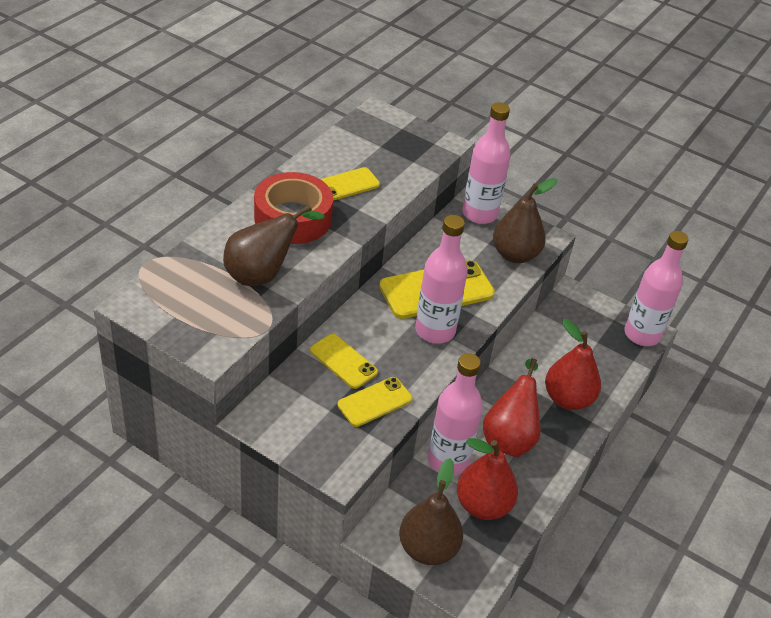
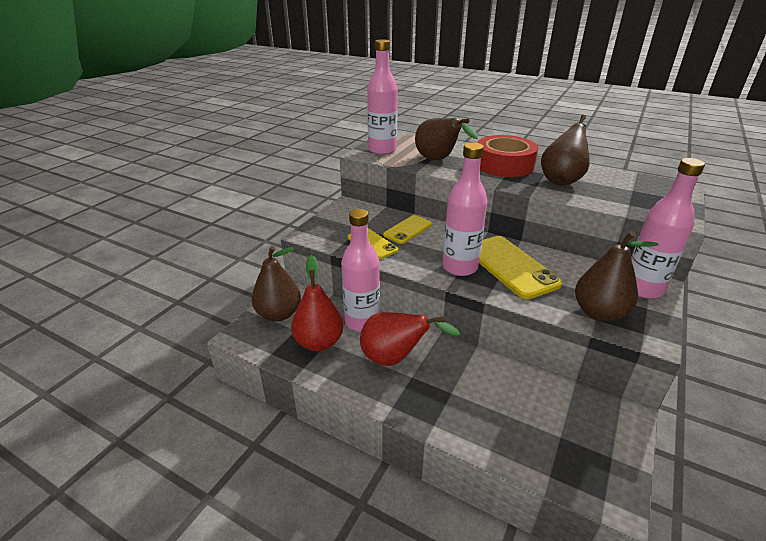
camera: 90 degrees right, 10 degrees down
(346, 185) = (562, 179): yellow phone -> brown pear
(567, 399) = (458, 404): red pear -> none
(641, 334) = (603, 489): pink bottle -> pink bottle (382, 150)

